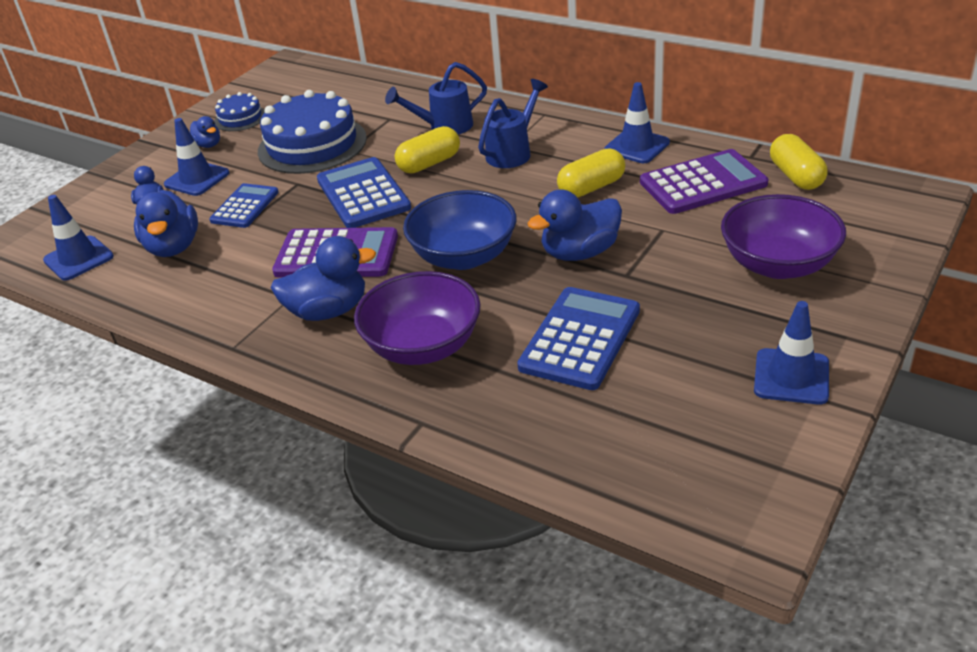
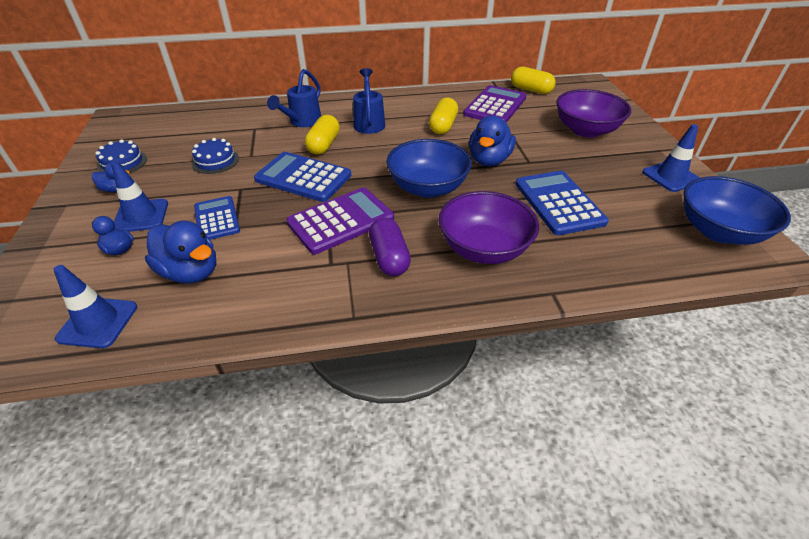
camera: 45 degrees left, 5 degrees up
(312, 144) = (215, 161): blue cake -> blue cake, size x0.51
(328, 311) = (389, 258): blue duck -> purple capsule
(637, 146) = (435, 99): blue traffic cone -> none
(728, 470) = (718, 231): none -> blue bowl

